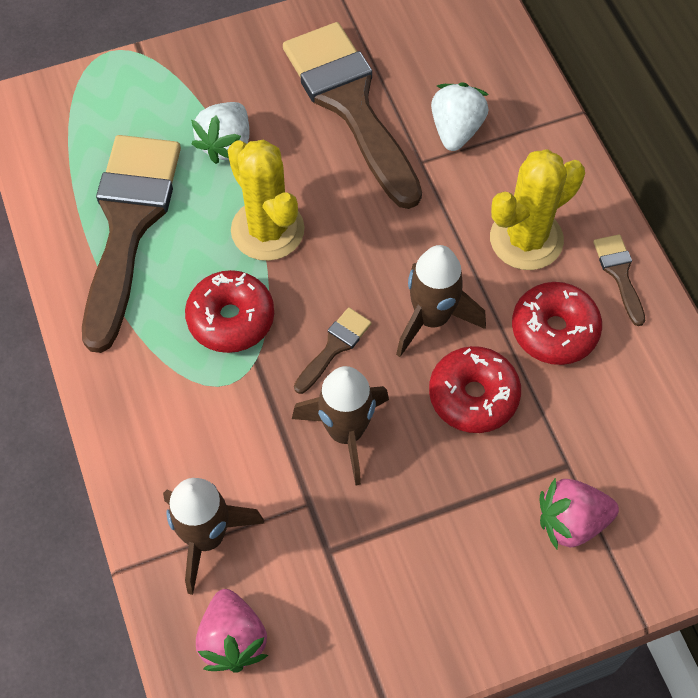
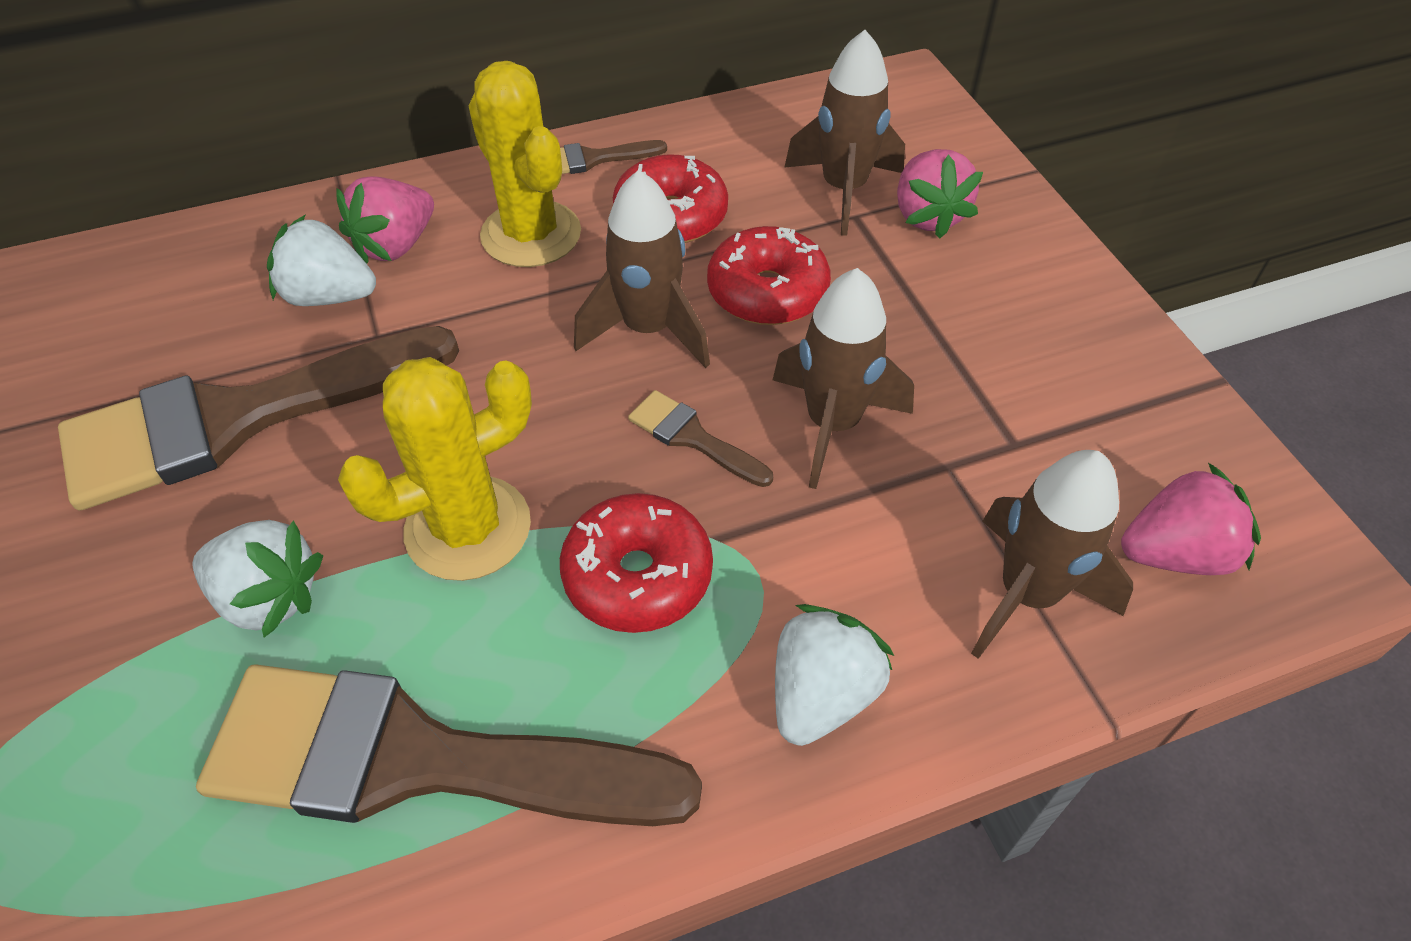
camera: 90 degrees left, 10 degrees down
(148, 413) = (821, 694): none -> white strawberry
(508, 159) = (395, 245): none -> pink strawberry
(599, 458) = (843, 190): none -> brown rocket

